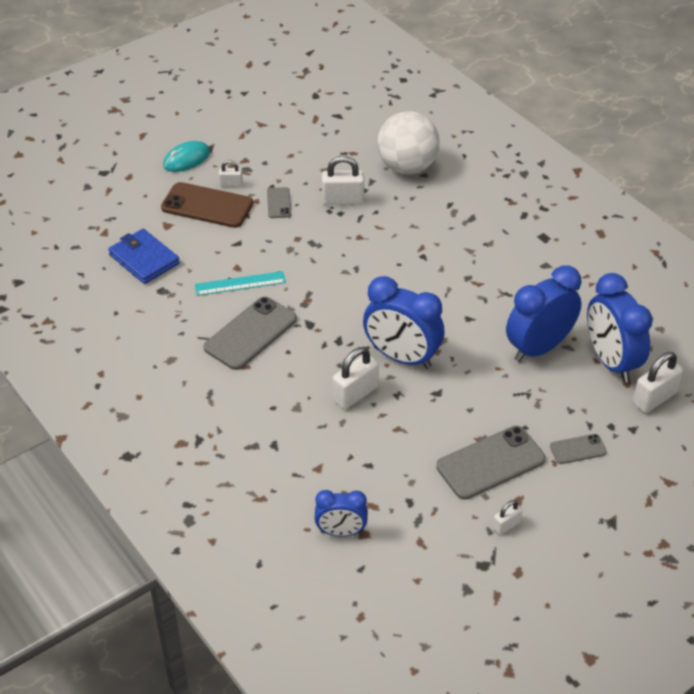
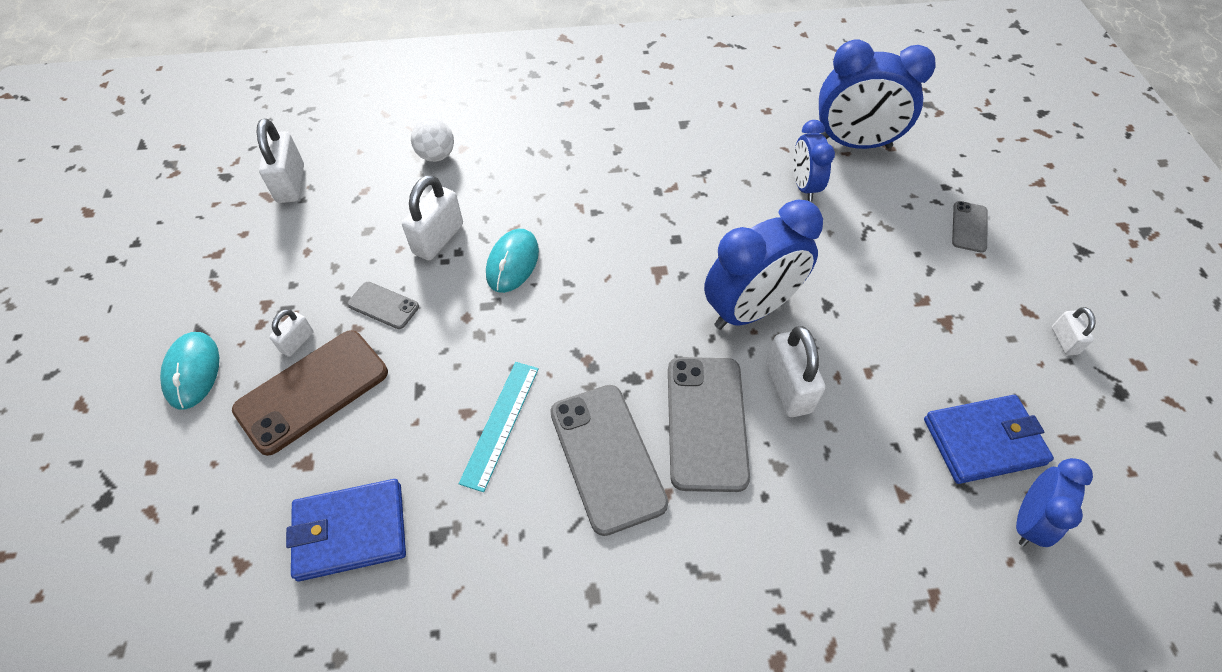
camera: 60 degrees left, 10 degrees up
(351, 239) = (512, 262): none -> turquoise mouse
(385, 498) = (983, 441): none -> blue wallet
(407, 167) = (436, 156): white ball -> white ball, size x0.50
(490, 463) = (961, 309): grey phone -> grey phone (706, 422)
(538, 348) = (804, 186): blue clock -> blue clock, size x0.58
(654, 398) = (921, 138): white padlock -> white padlock (291, 184)

